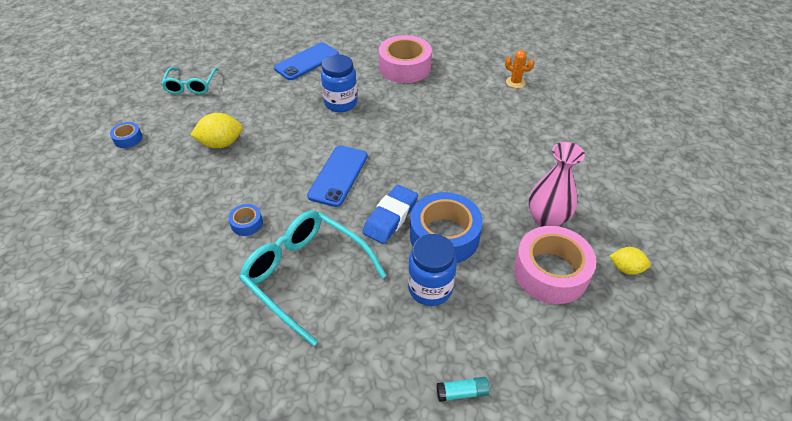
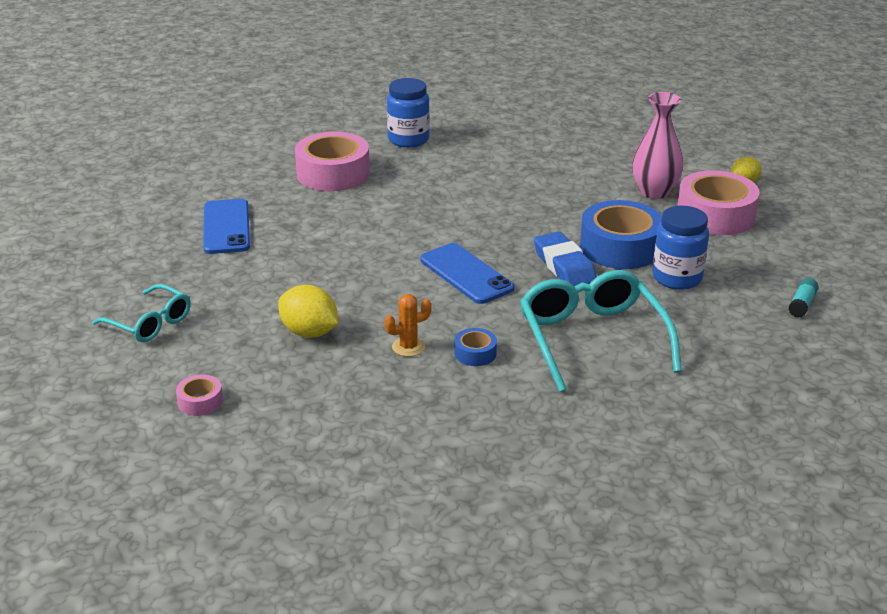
camera: 55 degrees left, 15 degrees down
(128, 139) = (200, 401): blue tape -> pink tape
(221, 143) = (309, 332): yellow lemon -> yellow lemon turned 75 degrees counterclockwise
(306, 275) = (592, 339): turquoise glasses -> turquoise glasses turned 90 degrees clockwise
(341, 103) = (343, 232): blue jar -> blue jar (408, 140)
(515, 82) = (448, 128): orange cactus -> orange cactus (408, 347)

